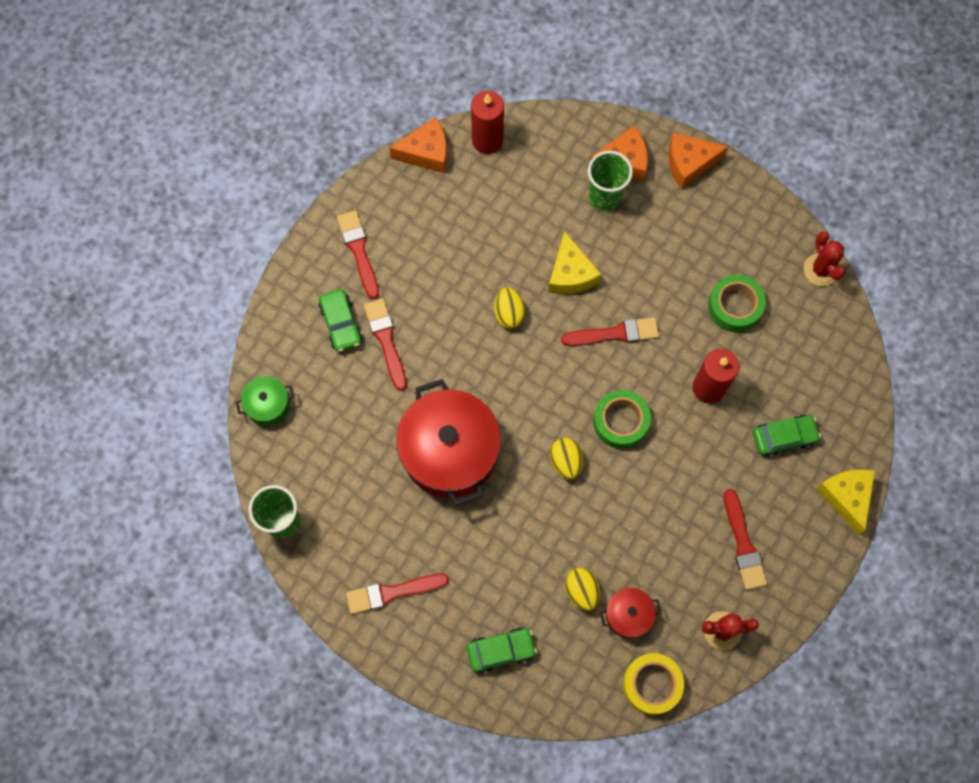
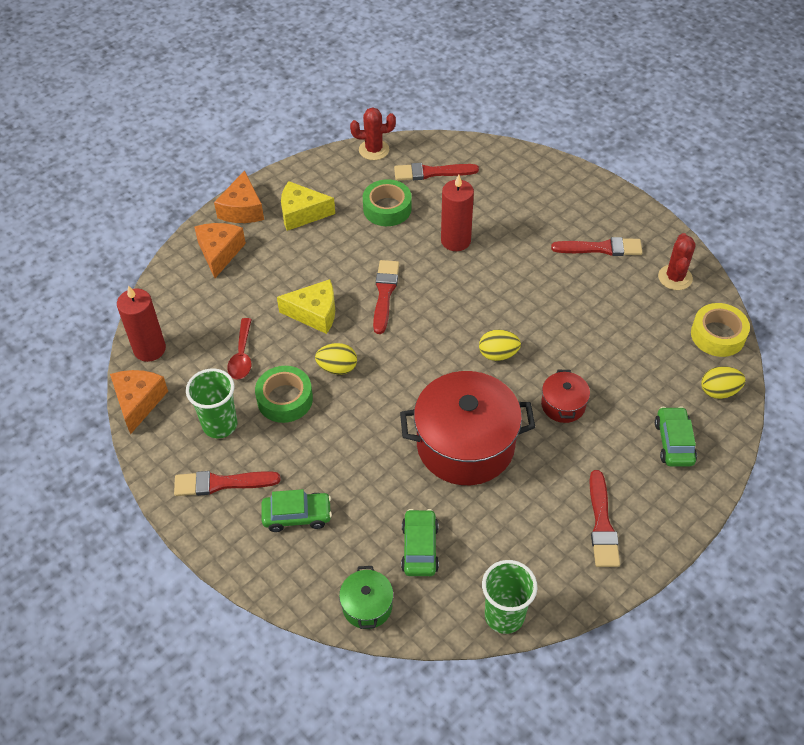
camera: 75 degrees left, 20 degrees down
(386, 340) = (330, 477): red brush -> red brush (431, 172)
(501, 223) = (242, 356): none -> red spoon
(581, 591) = (624, 368): yellow egg -> yellow egg (719, 391)
(604, 197) = (249, 273): green cup -> green cup (220, 425)
(620, 421) = (470, 306): green tape -> green tape (285, 399)
(628, 615) = (652, 338): red pot -> red pot (563, 405)
(784, 437) = (513, 203): green car -> green car (420, 548)
(846, 497) = (573, 177): yellow cheese -> yellow cheese (302, 213)

